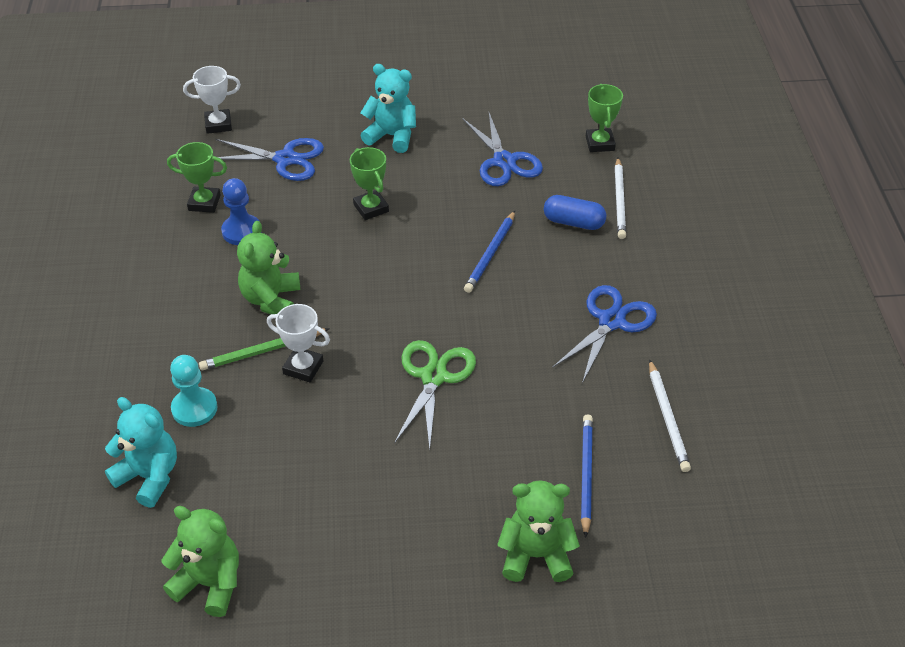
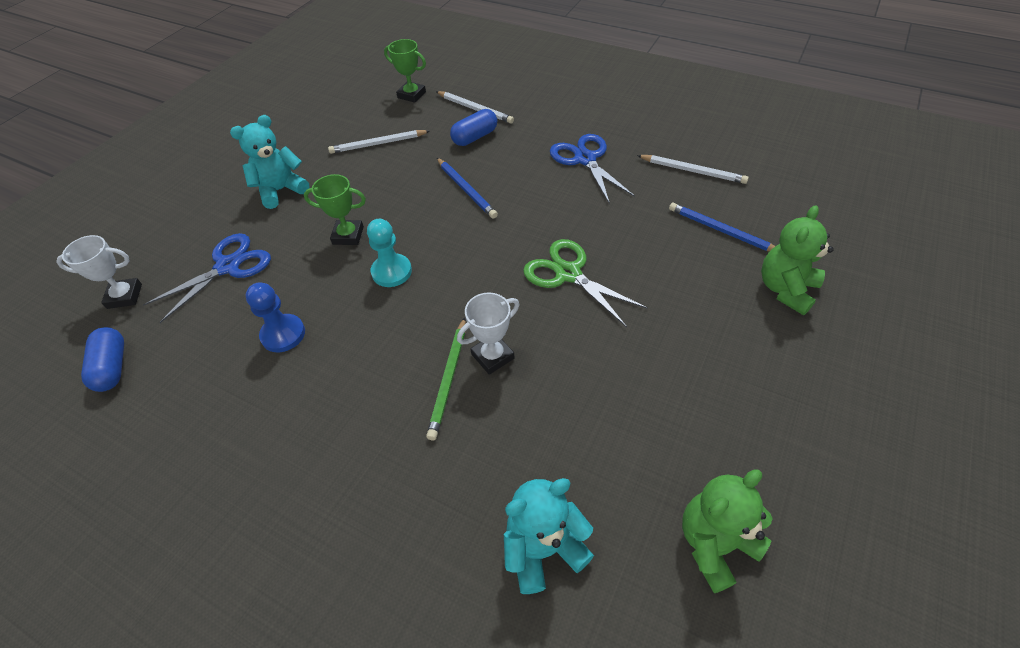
camera: 55 degrees left, 5 degrees up
(155, 162) = (113, 367): none -> blue capsule
(194, 408) = (479, 467): turquoise pawn -> turquoise pawn (391, 272)
(204, 203) = (215, 349): green trophy -> none
(218, 124) = (124, 296): white trophy -> white trophy turned 60 degrees clockwise
(271, 299) = (390, 346): green teddy bear -> none
(504, 161) = (378, 144): blue scissors -> white pencil

